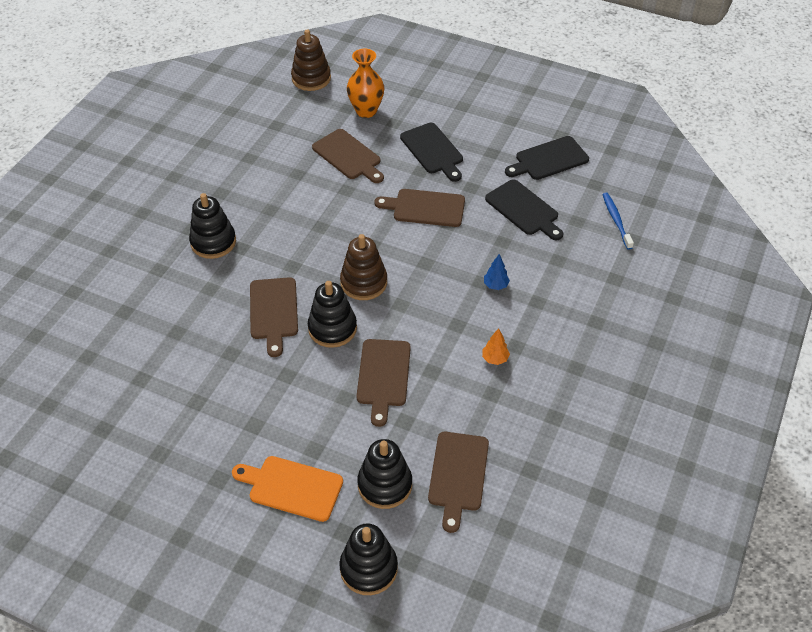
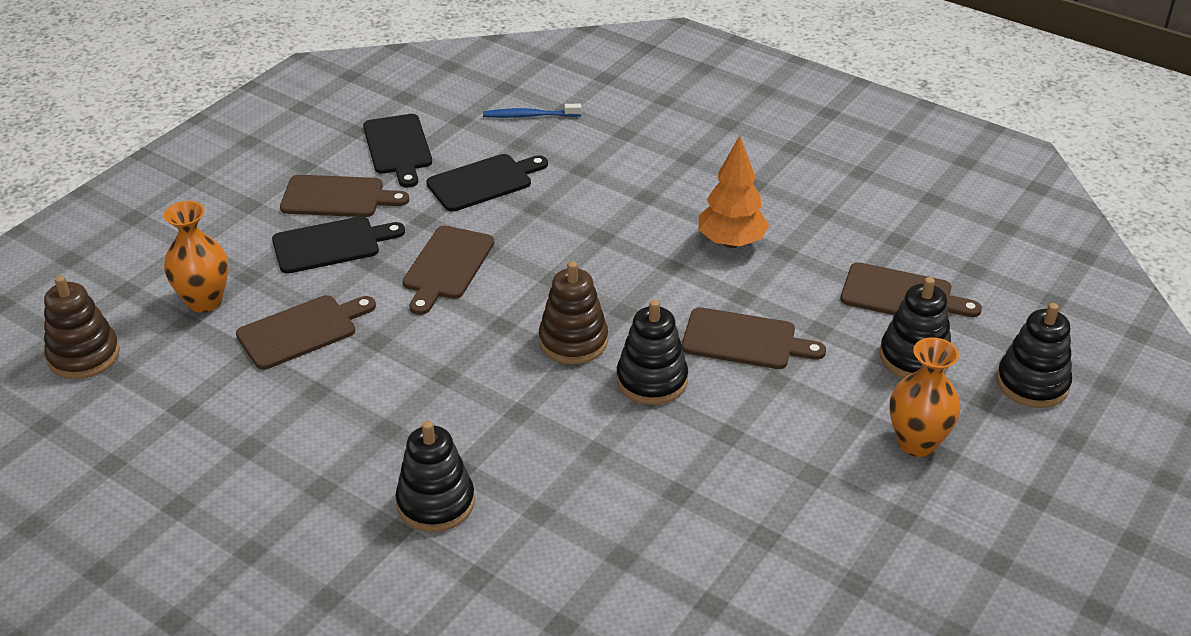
camera: 80 degrees left, 10 degrees down
(273, 312) = (606, 439): brown cutting board -> brown cutting board (337, 197)
(292, 487) = (917, 443): orange cutting board -> orange vase
(495, 285) = (611, 224): blue tree -> none
(495, 359) = (731, 242): orange tree -> orange tree, size x1.99

